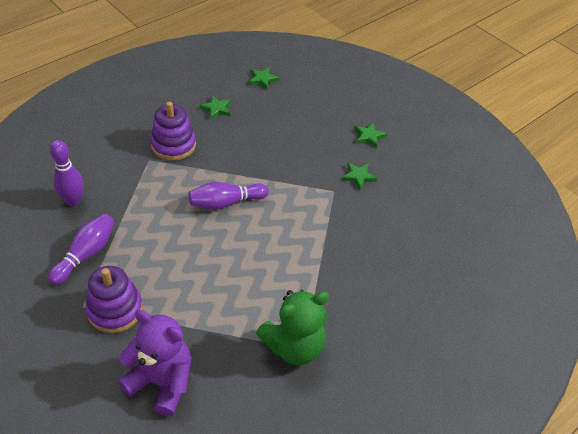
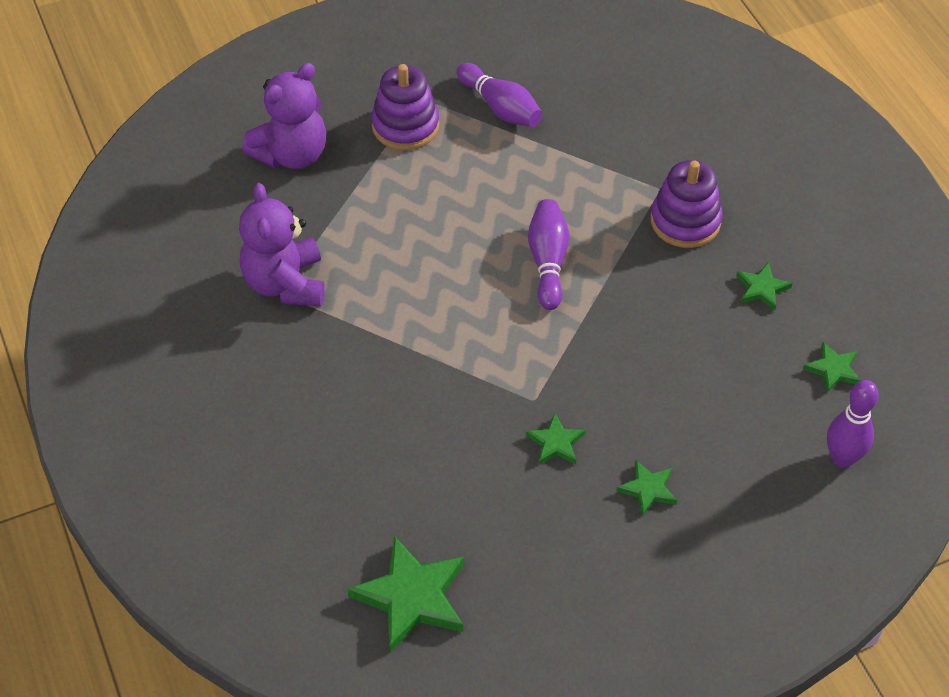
camera: 110 degrees right, 5 degrees up
(73, 201) = (598, 102): purple bowling pin -> purple bowling pin (842, 458)
(294, 346) = (285, 283): green teddy bear -> purple teddy bear
(486, 218) = (412, 597): none -> green star

